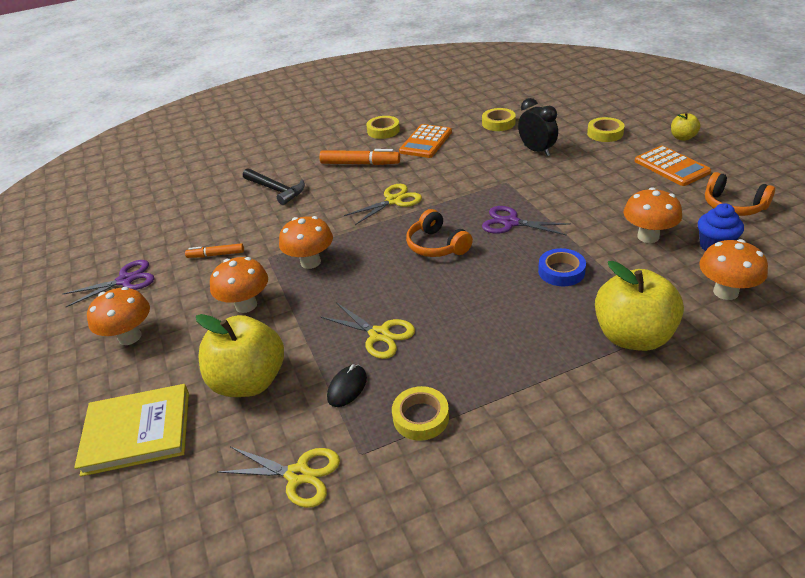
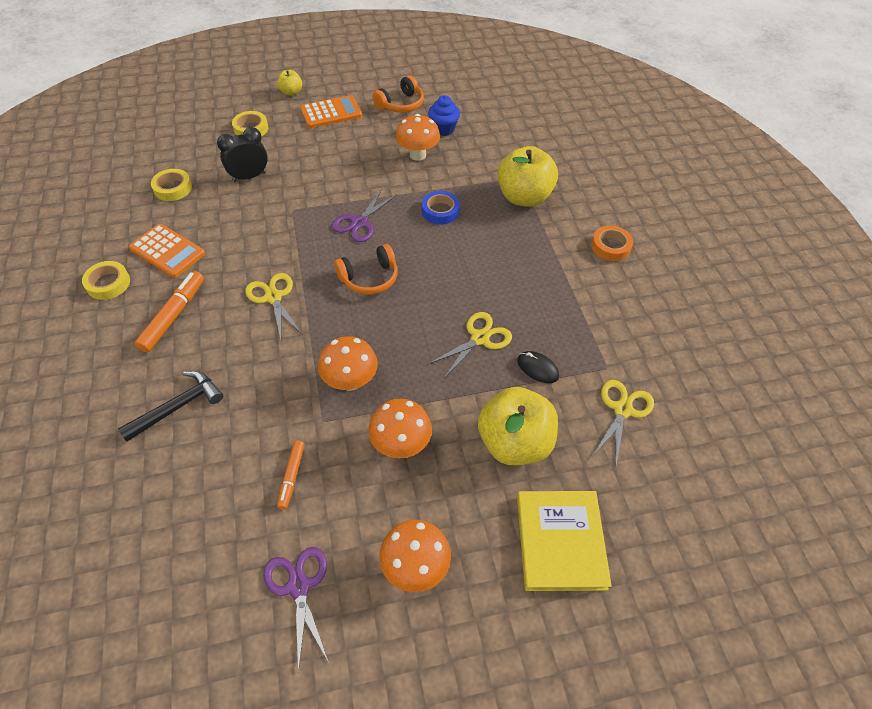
camera: 85 degrees left, 15 degrees up
(421, 417) = (577, 326): yellow tape -> none
(585, 440) = (610, 246): none -> orange tape
(725, 292) = (493, 143): orange mushroom -> none

